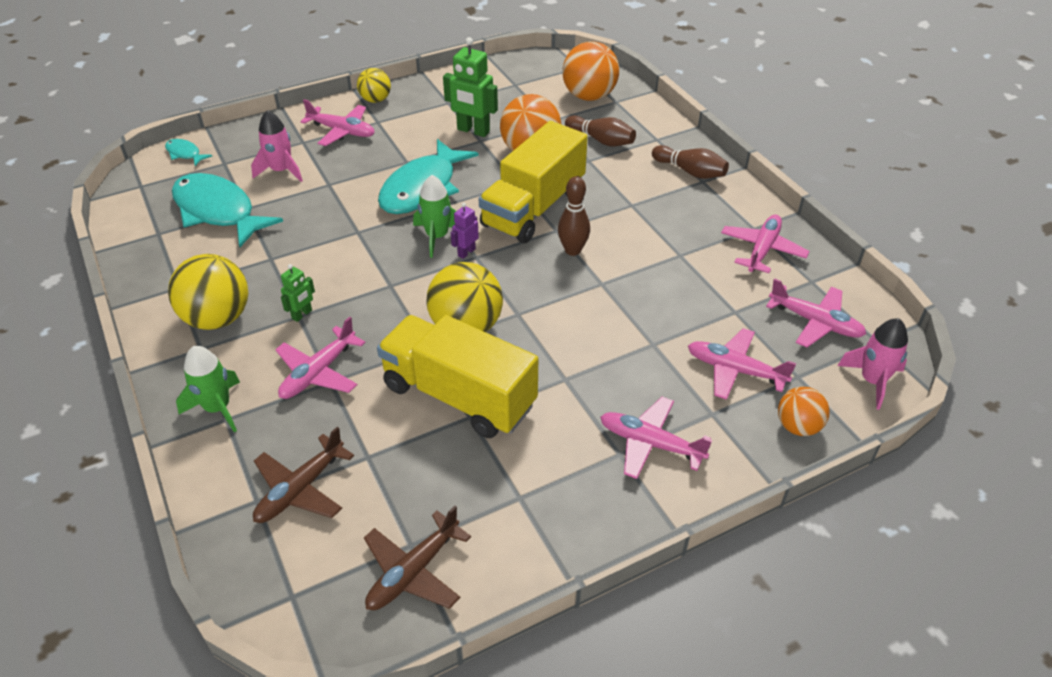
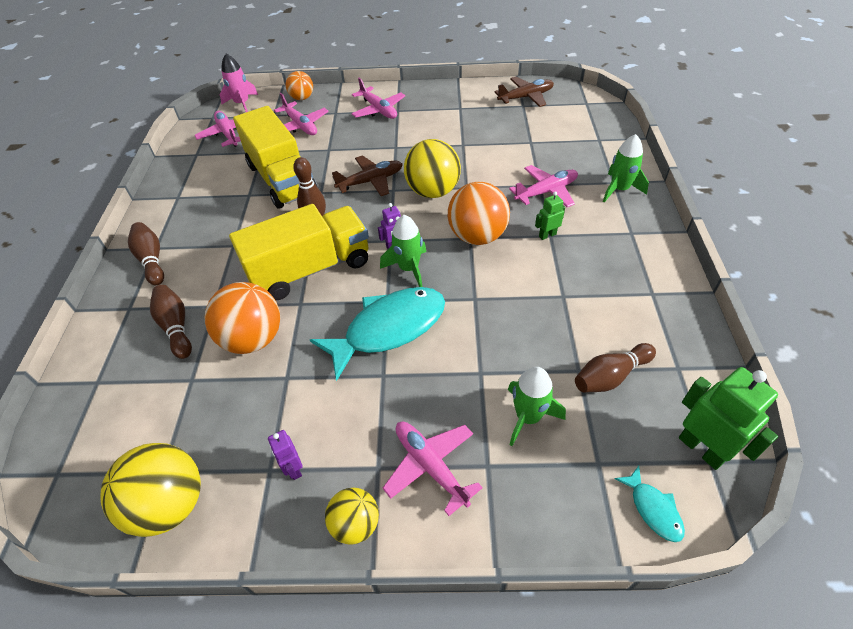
camera: 150 degrees left, 5 degrees up
(217, 318) = (616, 252): yellow ball -> yellow ball (170, 504)
(218, 211) = (610, 376): turquoise fish -> brown bowling pin
(281, 171) = (528, 417): pink rocket -> green rocket
(300, 489) = (573, 138): brown plane -> brown plane (371, 181)
(433, 107) = (293, 468): none -> purple robot
(459, 395) = (462, 155): yellow truck -> yellow truck (281, 179)
(473, 131) = (282, 397): green robot -> green robot (701, 449)
(589, 96) = (111, 404): orange ball -> orange ball (477, 236)
(762, 250) = (194, 181): pink plane -> none

